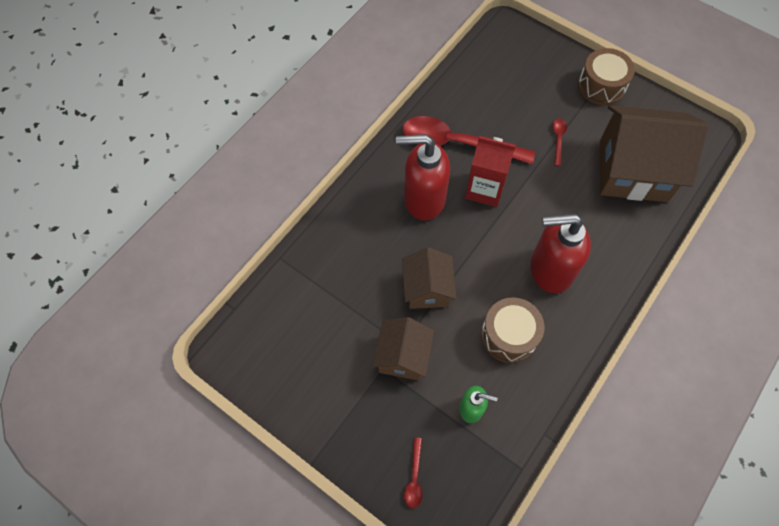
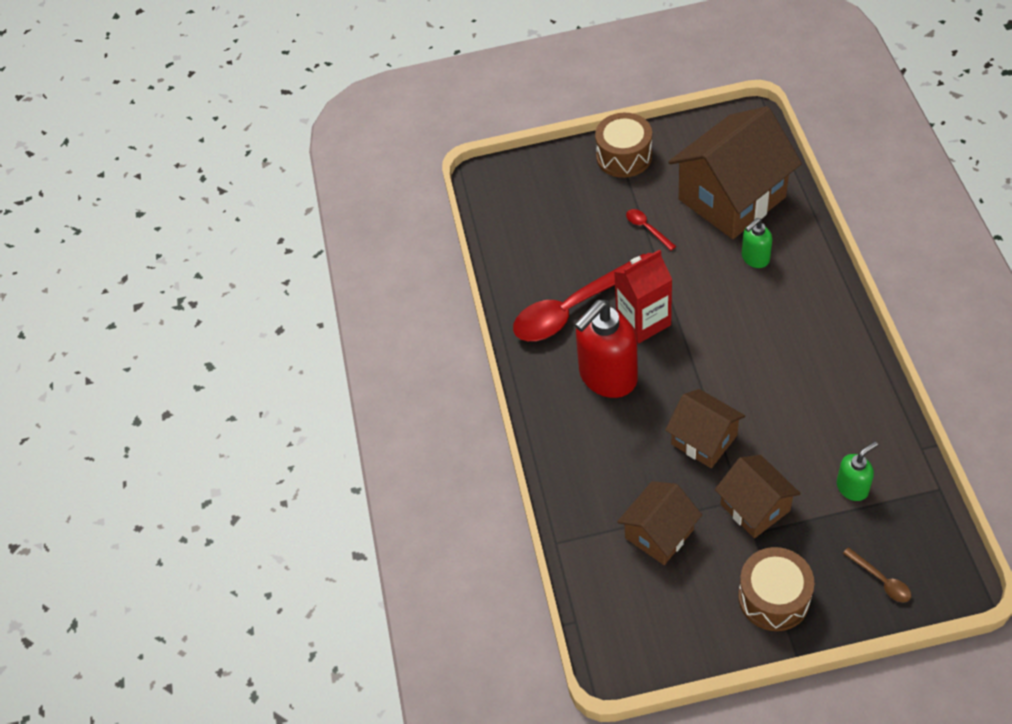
camera: 40 degrees left, 10 degrees down
(334, 312) = (659, 534): none -> brown house
(414, 478) = (881, 580): red spoon -> brown spoon
(509, 335) = (807, 408): brown drum -> brown drum (774, 597)
(550, 270) = (771, 330): red soap dispenser -> none
(598, 219) = (755, 258): none -> green soap dispenser

